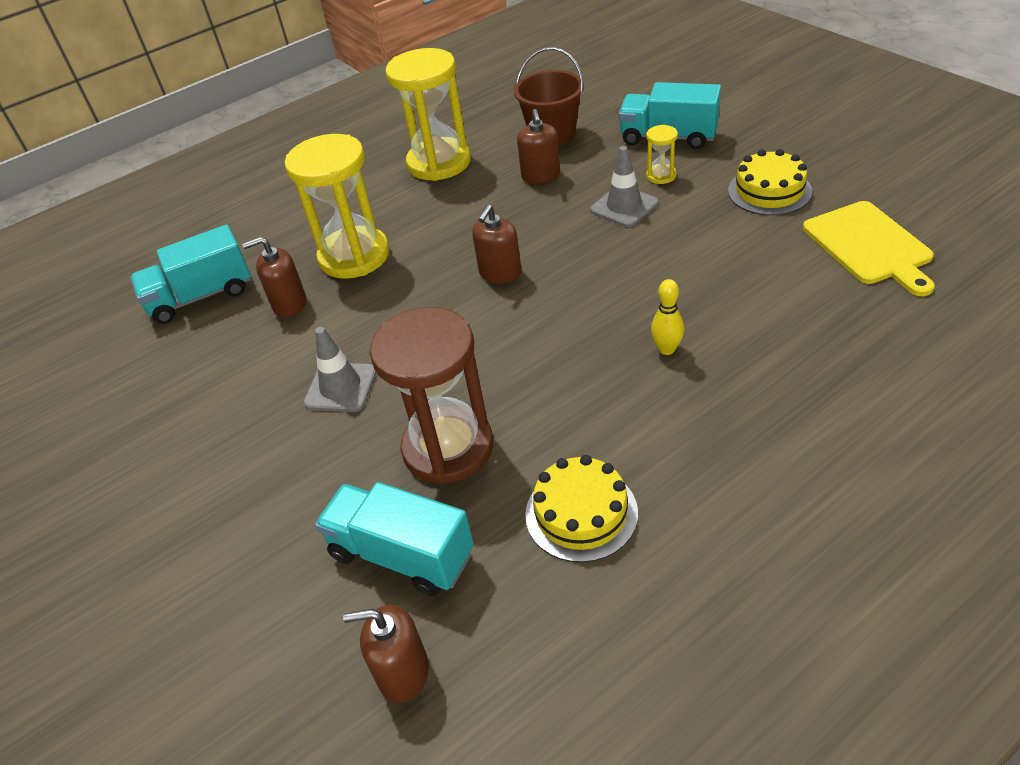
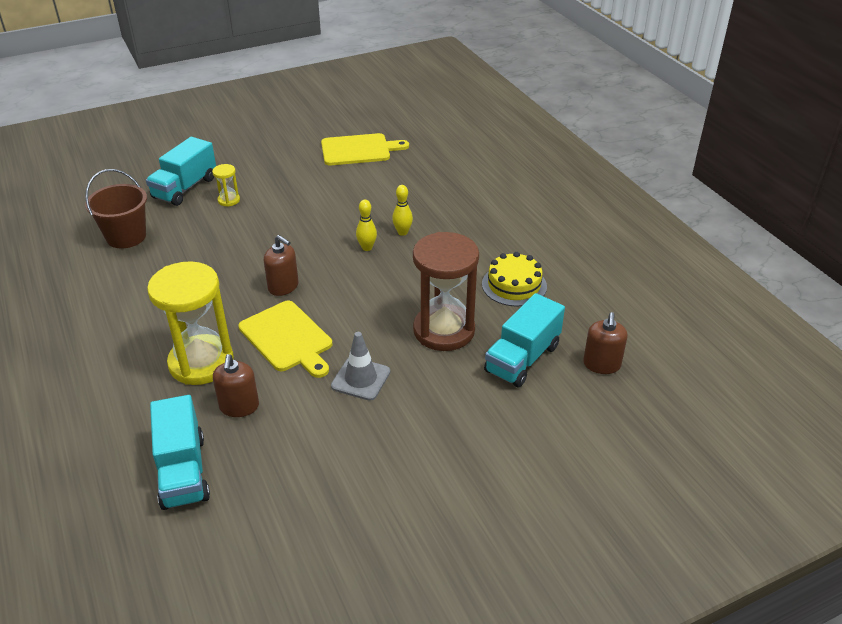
camera: 85 degrees left, 5 degrees down
(404, 305) = (287, 338): none -> yellow cutting board
(439, 163) = (104, 301): yellow hourglass -> none
(541, 176) = (178, 251): brown soap dispenser -> none
(612, 322) = (367, 248): none -> yellow bowling pin
(624, 207) = (251, 221): grey traffic cone -> none
(769, 191) = (282, 166): yellow cake -> none

